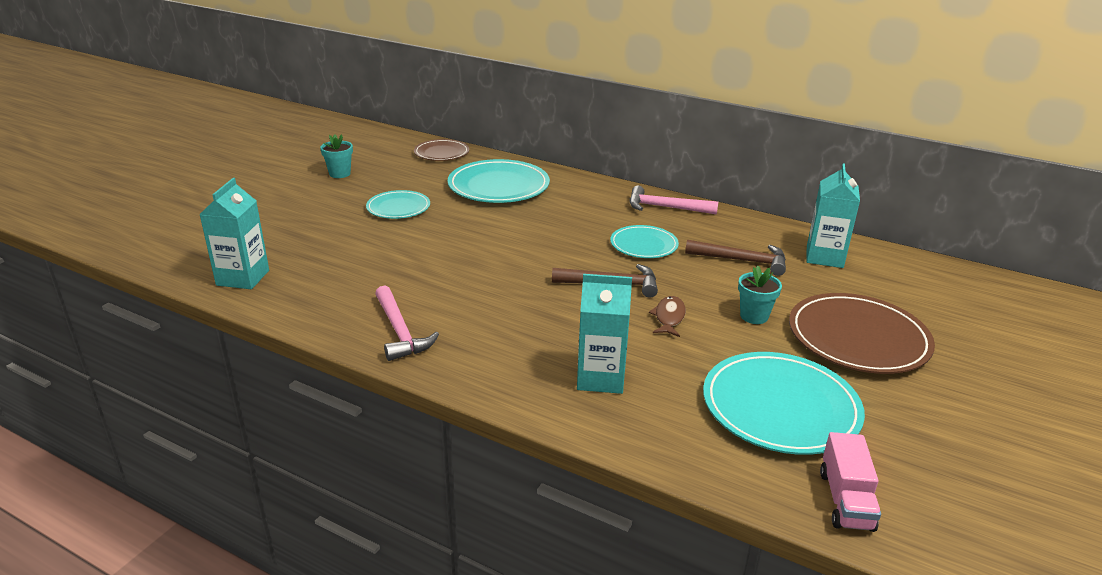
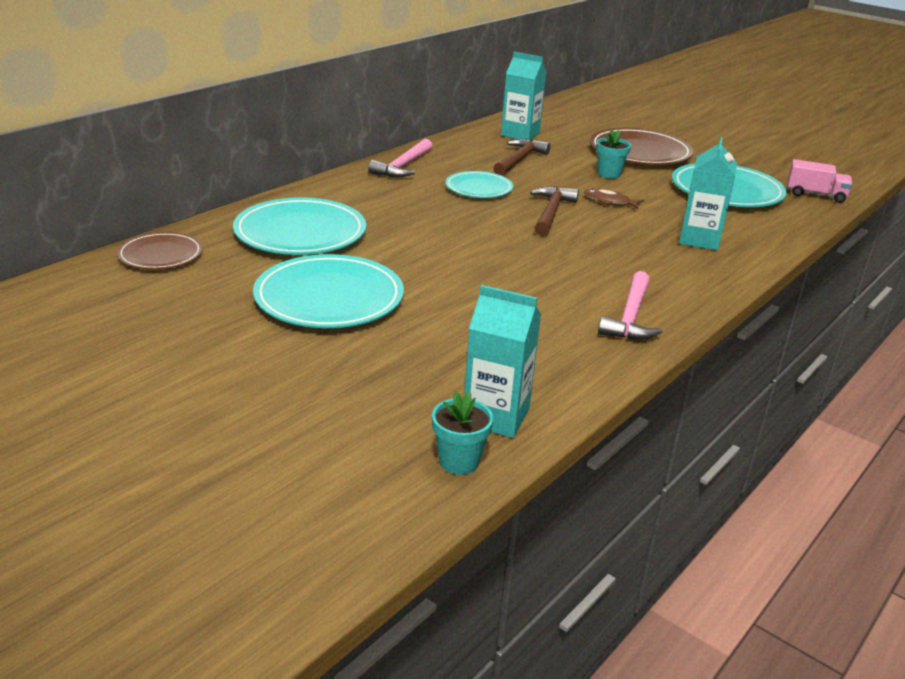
camera: 80 degrees left, 0 degrees up
(340, 174) = (178, 334): turquoise flower pot -> turquoise flower pot (459, 461)
(398, 208) = (329, 297): turquoise plate -> turquoise plate, size x1.70
(400, 331) = (630, 317): pink hammer -> pink hammer turned 120 degrees clockwise

